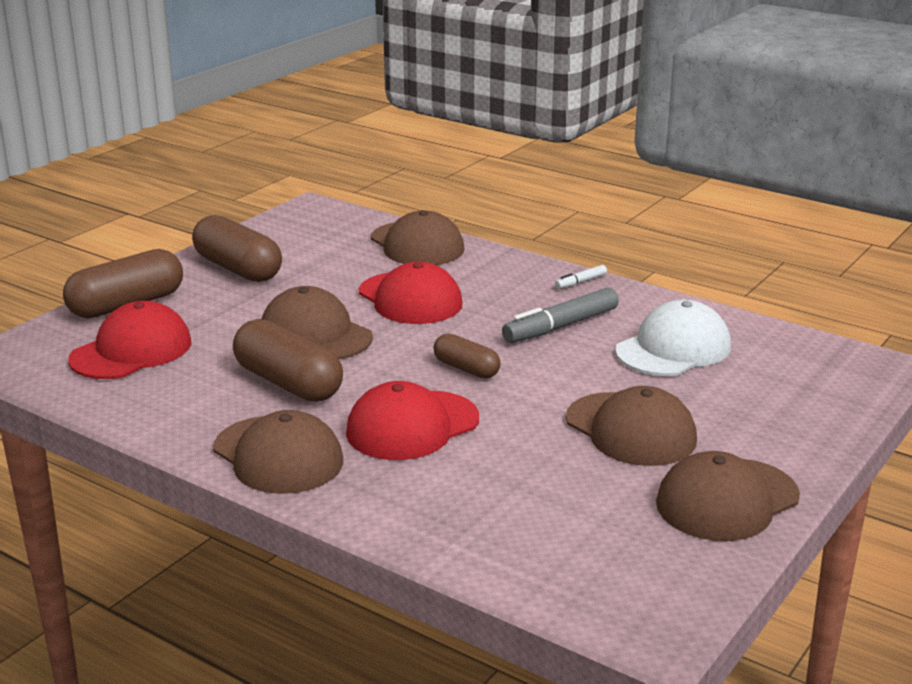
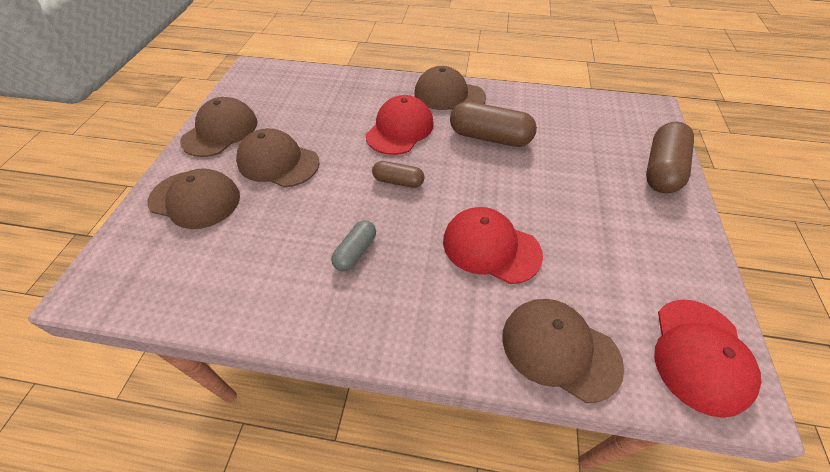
camera: 155 degrees right, 25 degrees up
(131, 351) = (599, 133): red cap -> red cap (700, 355)
(238, 269) = (654, 239): brown capsule -> none
(315, 334) = (517, 182): brown cap -> brown cap (195, 199)
(560, 326) = (355, 252): grey marker -> grey capsule
(580, 282) = (363, 335): white marker -> none
(673, 349) = (259, 253): white cap -> none

